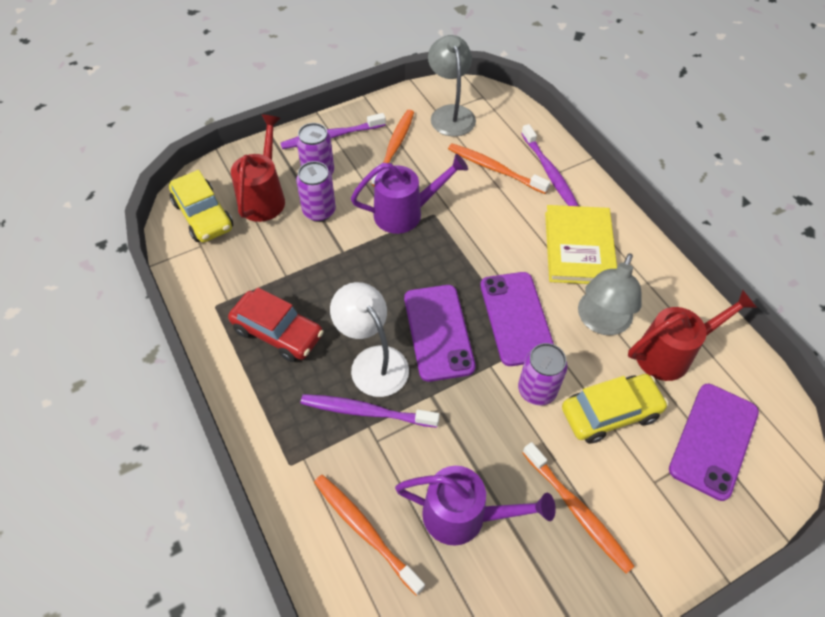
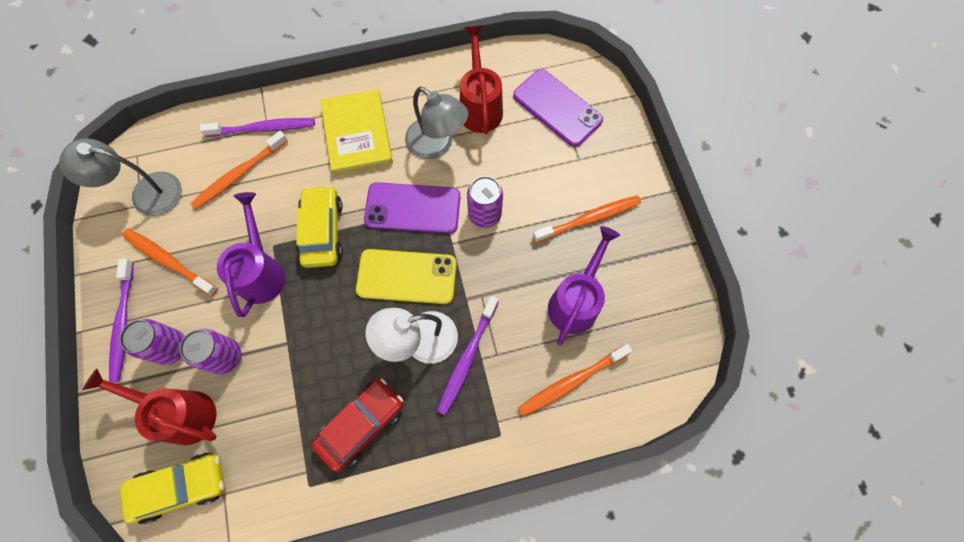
camera: 75 degrees left, 15 degrees up
(438, 332) = (407, 277): purple phone -> yellow phone
(579, 248) = (357, 134): yellow book -> yellow book turned 60 degrees clockwise
(610, 413) = (518, 168): yellow car -> yellow car (322, 231)

